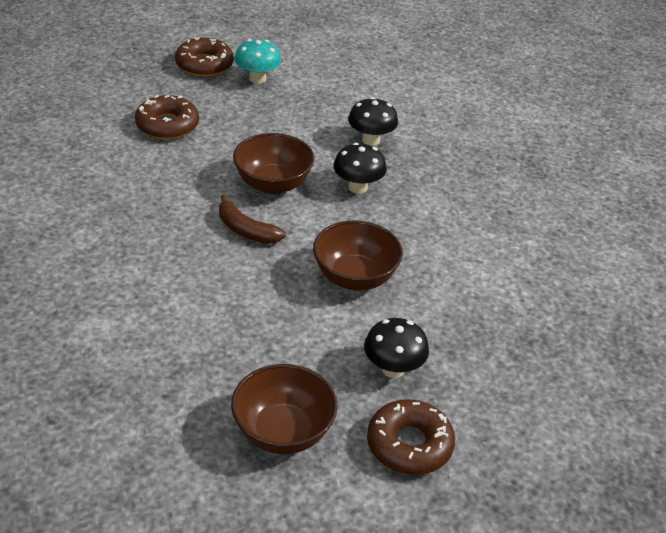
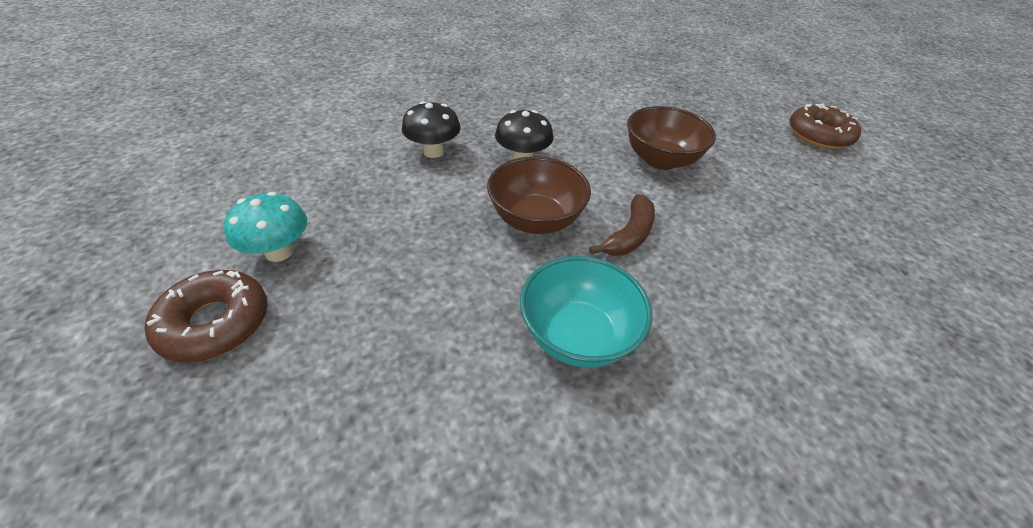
camera: 95 degrees left, 5 degrees up
(156, 187) = (577, 335): none -> turquoise bowl
(167, 125) = (412, 348): brown donut -> none
(283, 432) = (868, 193): brown bowl -> none
(393, 369) = (753, 141): black mushroom -> none

